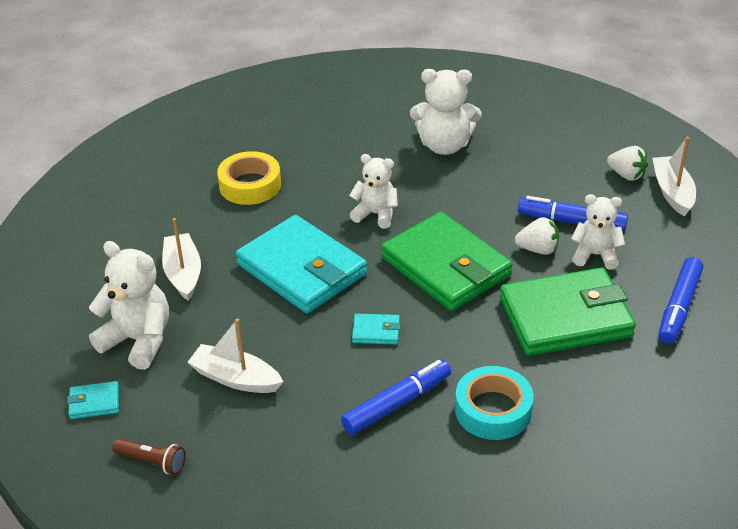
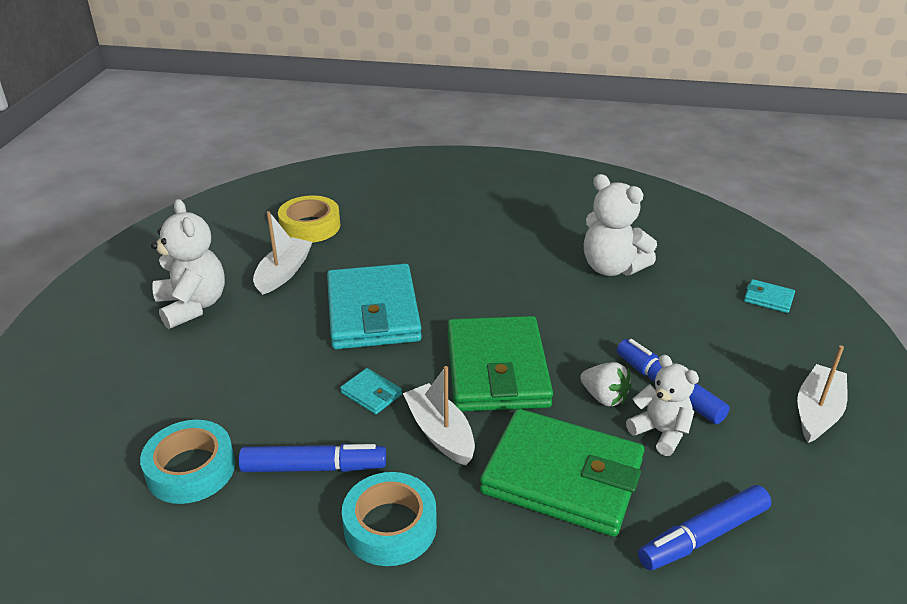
camera: 35 degrees right, 5 degrees down
(94, 402) = (108, 335): turquoise wallet -> turquoise wallet (768, 298)
(152, 462) = (84, 403): brown flashlight -> none
(235, 378) = (219, 372): white boat -> white boat (440, 433)
(250, 185) = (411, 231): yellow tape -> yellow tape (310, 226)
(308, 456) = (191, 469): none -> turquoise tape
(376, 214) = (485, 297): white teddy bear -> none
(626, 175) = (778, 371): white strawberry -> none

